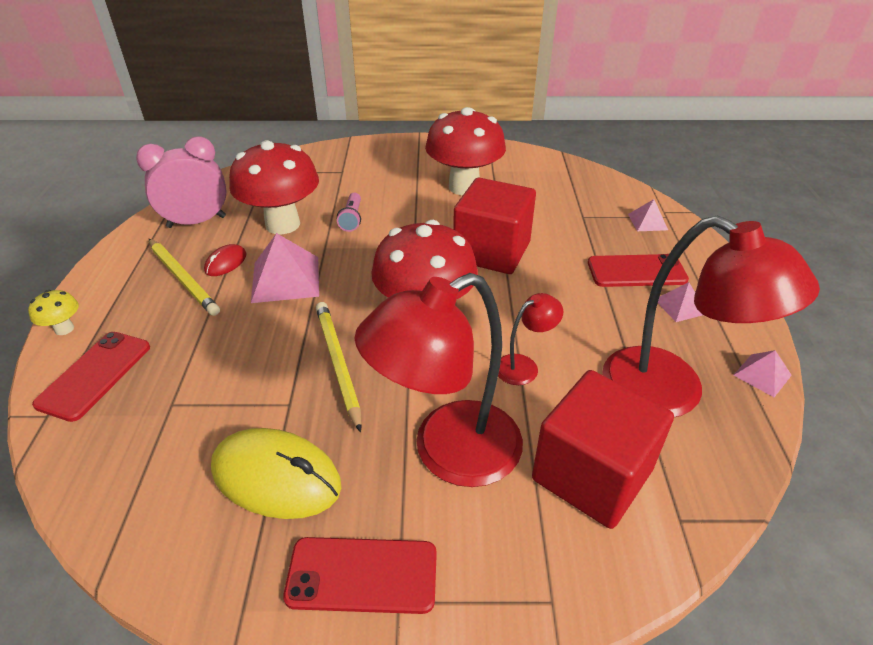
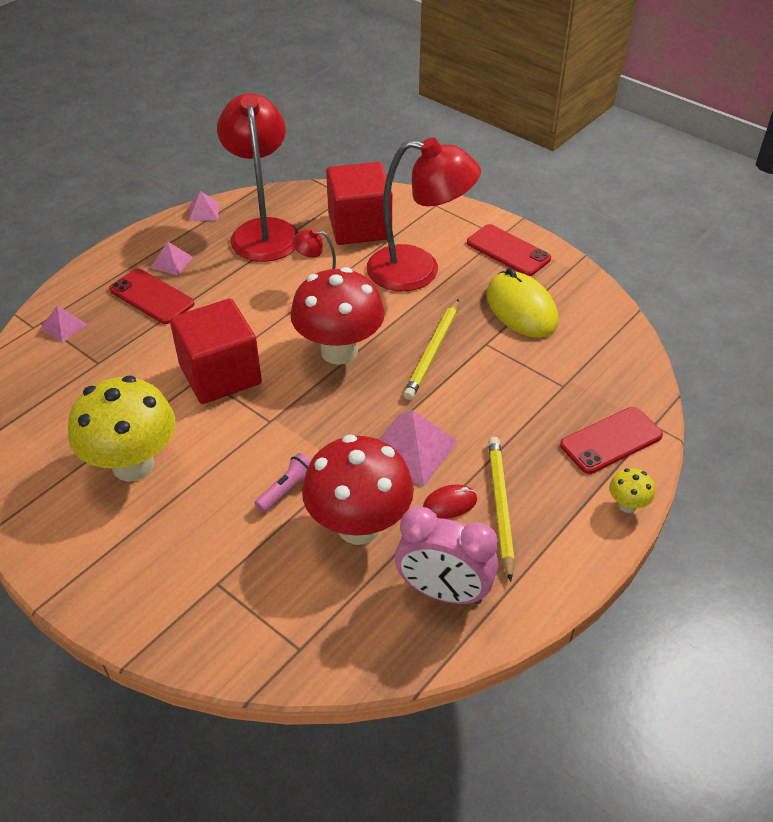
camera: 140 degrees left, 5 degrees up
(464, 187) = (133, 465): red mushroom -> yellow mushroom

